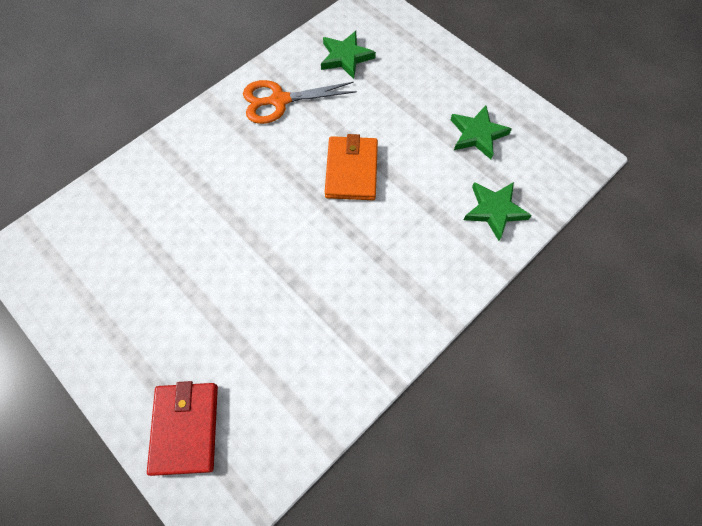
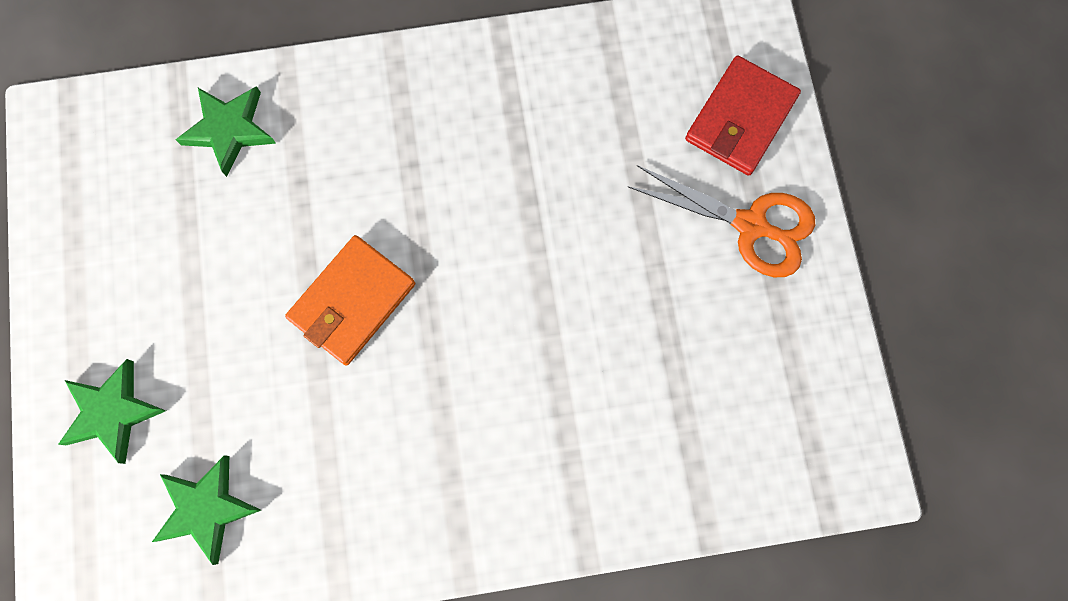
camera: 145 degrees left, 10 degrees up
(279, 100) = (364, 492): orange scissors -> orange scissors (751, 225)
(477, 134) = (148, 243): green star -> green star (112, 412)

